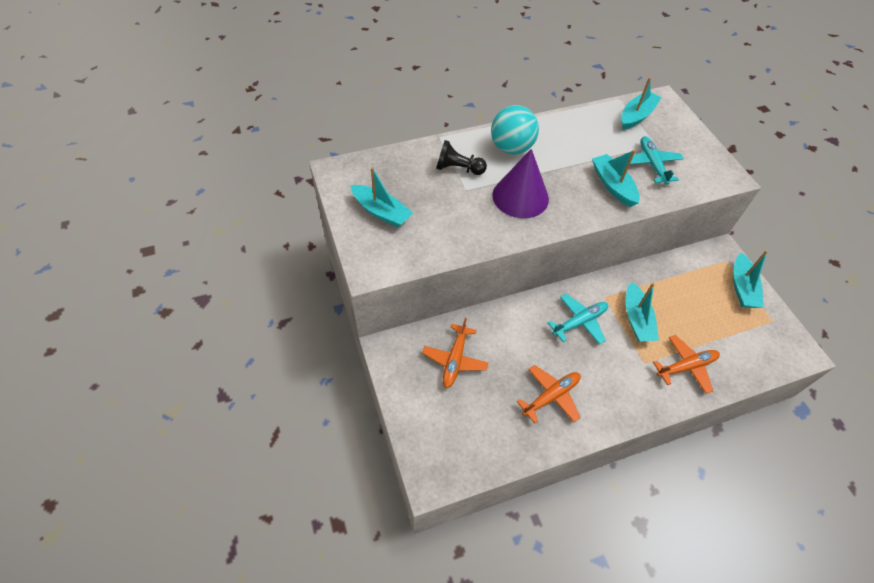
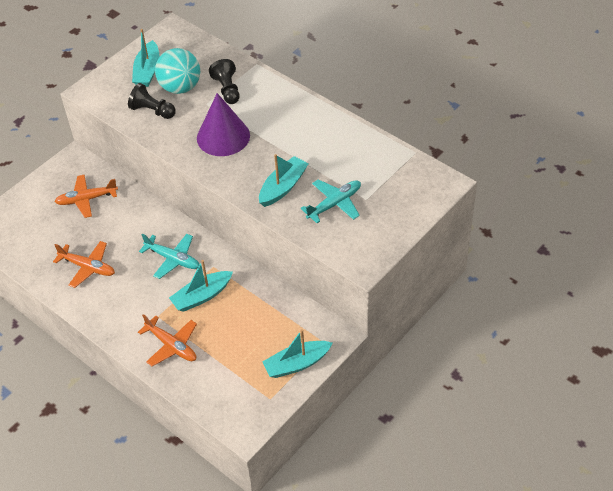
camera: 65 degrees right, 5 degrees down
(444, 231) = (152, 111): none -> black pawn
(511, 148) = (279, 109): turquoise ball -> turquoise ball (180, 87)
(636, 116) = (399, 172): turquoise boat -> none

